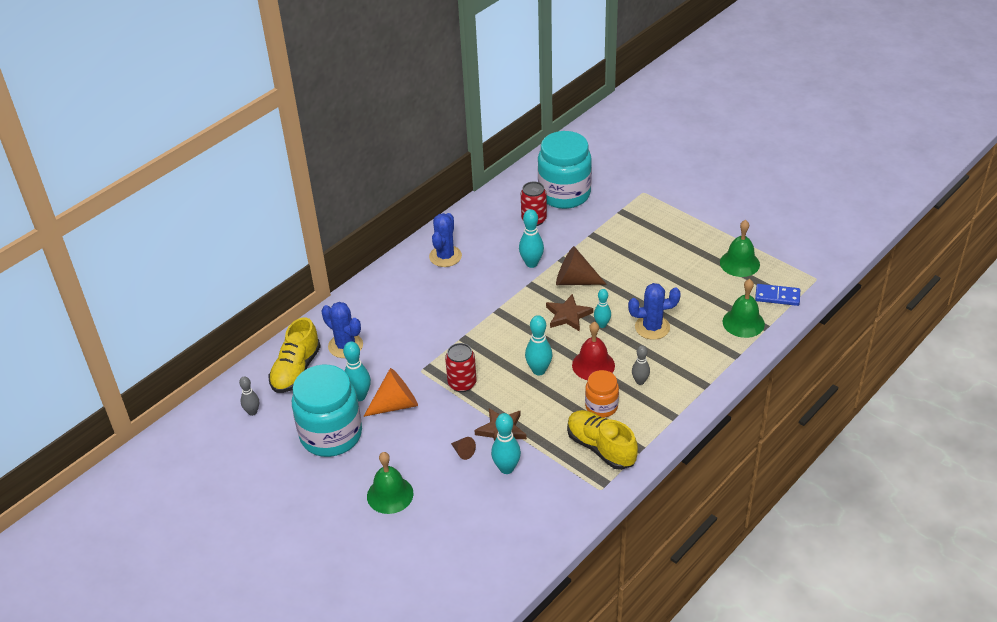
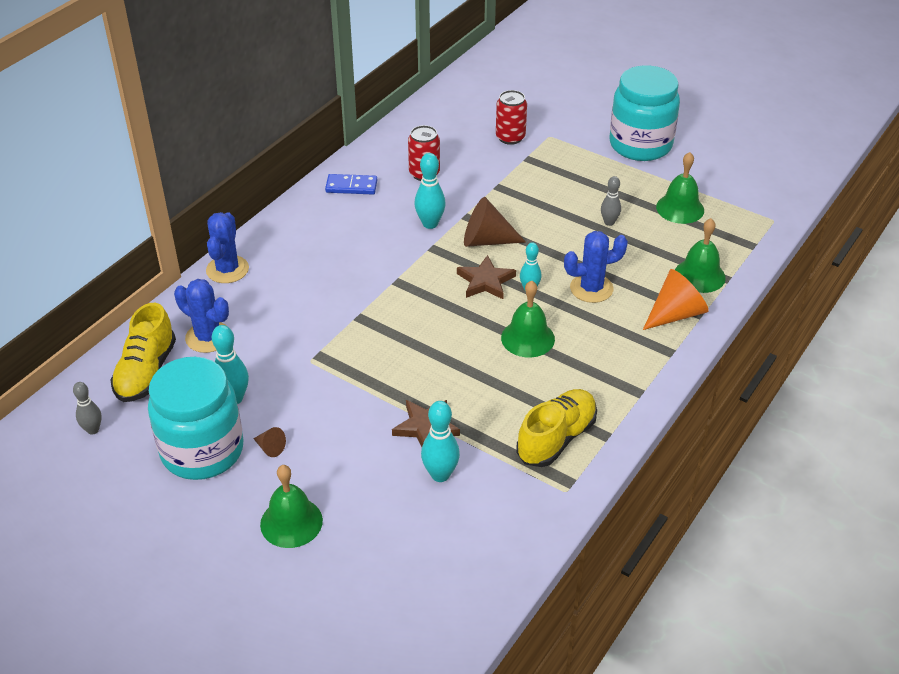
camera: 10 degrees left, 0 degrees up
(396, 404) = (283, 405): orange cone -> orange cone (675, 314)
(445, 256) = (321, 222): blue cactus -> blue cactus (227, 269)
(462, 383) = (366, 373): red can -> red can (510, 137)
(463, 452) = (380, 458): brown cone -> brown cone (270, 448)
(539, 370) = (461, 349): turquoise bowling pin -> none
(564, 194) = (456, 143): turquoise jar -> turquoise jar (640, 145)
(593, 365) = (527, 338): red bell -> green bell
(601, 406) = (547, 387): orange jar -> none
(601, 448) = (556, 439): yellow shoe -> yellow shoe turned 90 degrees clockwise
(640, 381) = (589, 353): grey bowling pin -> grey bowling pin (609, 222)
(777, 296) = (733, 243): blue domino -> blue domino (351, 186)

